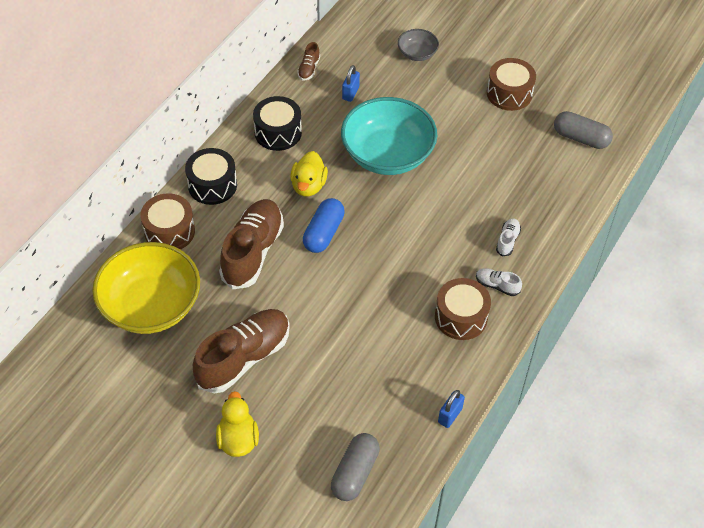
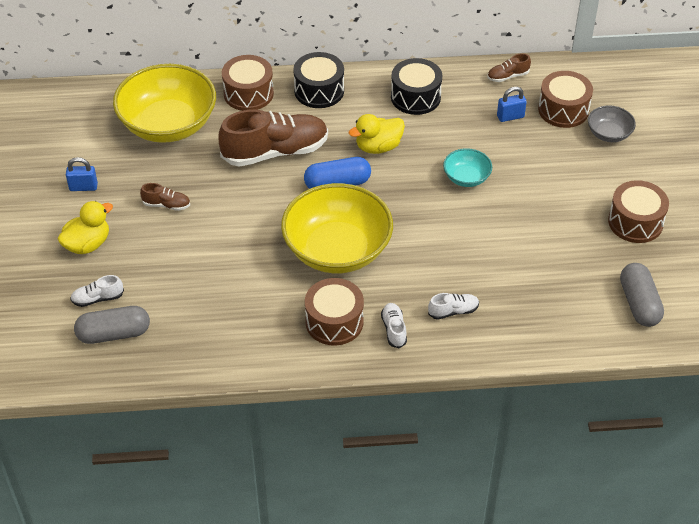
camera: 55 degrees right, 5 degrees down
(244, 358) = (166, 205): brown shoe -> brown shoe, size x0.44
(306, 464) = (98, 298): none -> white shoe
(371, 61) = (563, 110): none -> brown drum
(387, 154) = (466, 177): turquoise bowl -> turquoise bowl, size x0.46
(391, 273) = (337, 250): none -> yellow bowl
(450, 415) = (223, 368): blue padlock -> blue padlock (83, 187)

